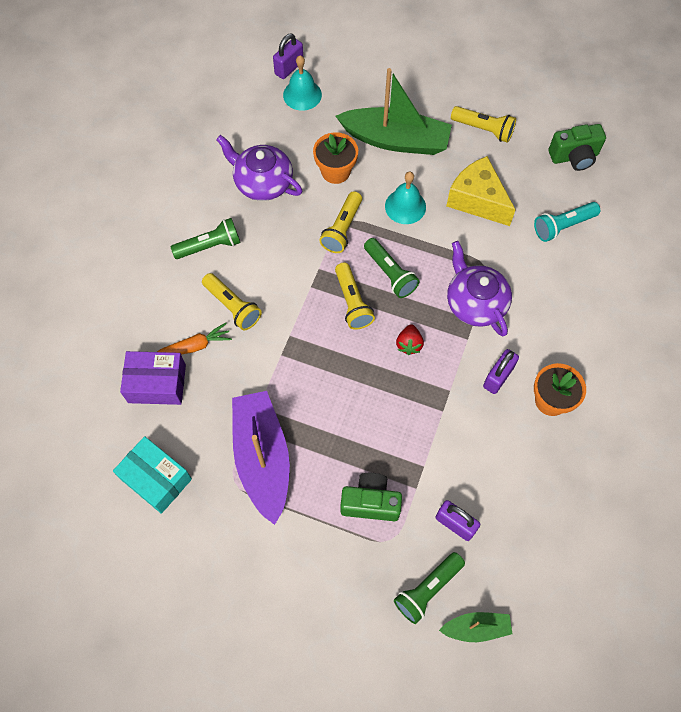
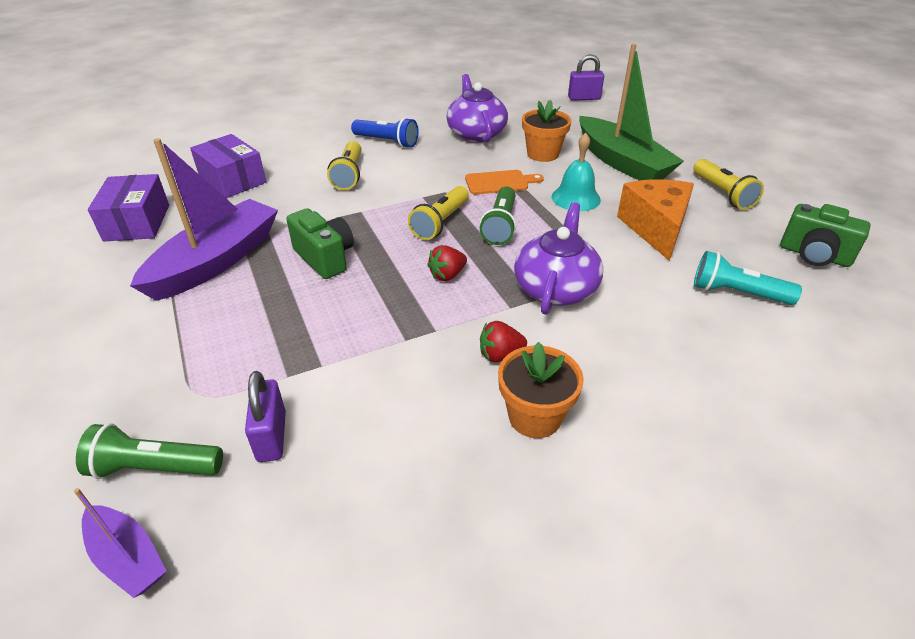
camera: 45 degrees right, 25 degrees down
(156, 479) = (137, 222): turquoise box -> purple box
(195, 346) = (289, 178): orange carrot -> none
(210, 246) = (387, 142): green flashlight -> blue flashlight
(302, 94) = (575, 112): turquoise bell -> none
(342, 229) = (499, 182): yellow flashlight -> orange cutting board
(370, 502) = (234, 353): green camera -> green camera (325, 258)
(476, 628) = (128, 557): green boat -> purple boat
(477, 200) = (655, 228): yellow cheese -> orange cheese
(498, 377) = (500, 355): purple padlock -> red strawberry

